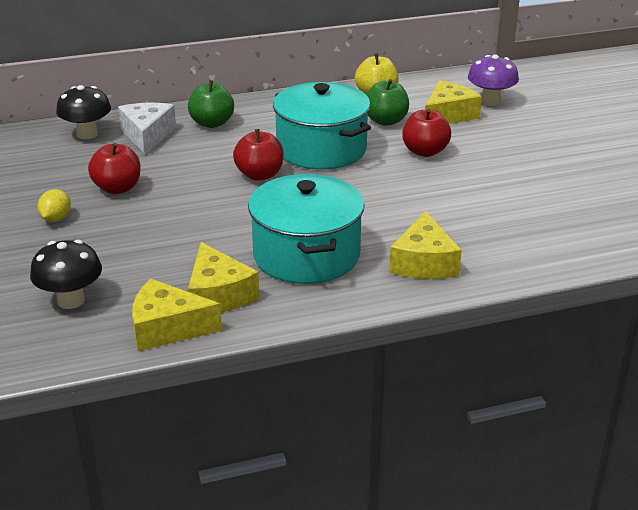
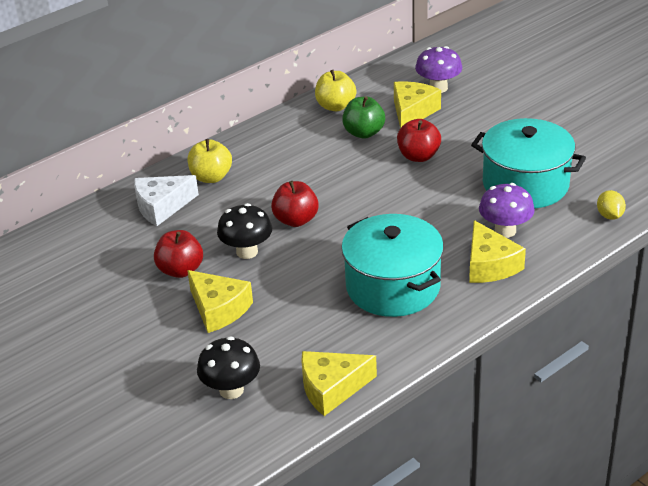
camera: 20 degrees left, 5 degrees up
(56, 219) = (151, 317): yellow lemon -> yellow lemon (609, 216)
(87, 134) = (104, 221): black mushroom -> black mushroom (247, 252)
(147, 135) = (161, 207): white cheese -> white cheese turned 90 degrees counterclockwise
(212, 123) = (211, 177): green apple -> yellow apple
(218, 295) = (349, 345): yellow cheese -> yellow cheese (219, 309)
(321, 149) = (329, 178): turquoise pot -> turquoise pot (525, 184)
(465, 236) = (505, 231): none -> purple mushroom

